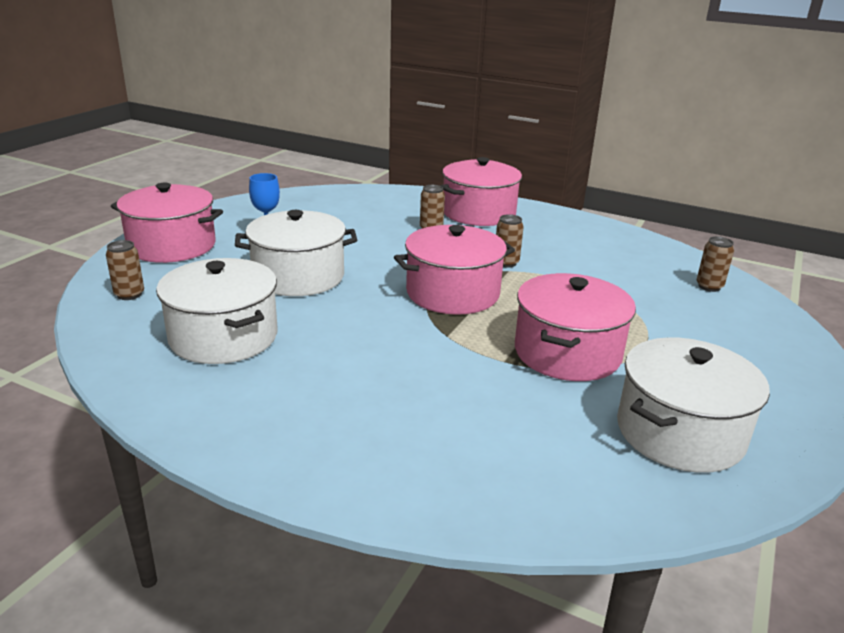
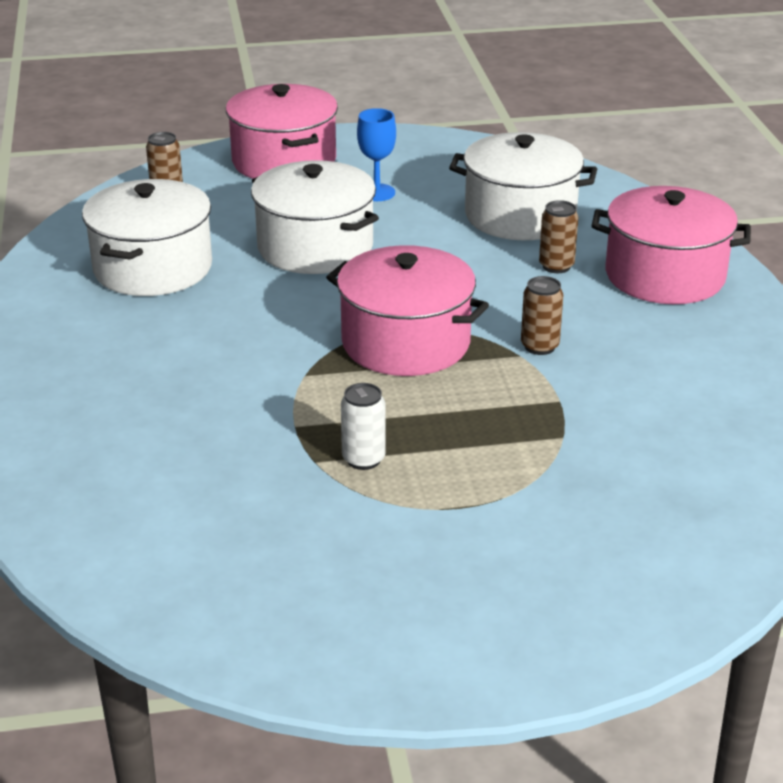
camera: 55 degrees right, 5 degrees up
(567, 353) = (363, 459): pink pot -> white can
(679, 432) = (278, 580): white pot -> white pot (520, 215)
(709, 286) = (710, 517): brown can -> none

